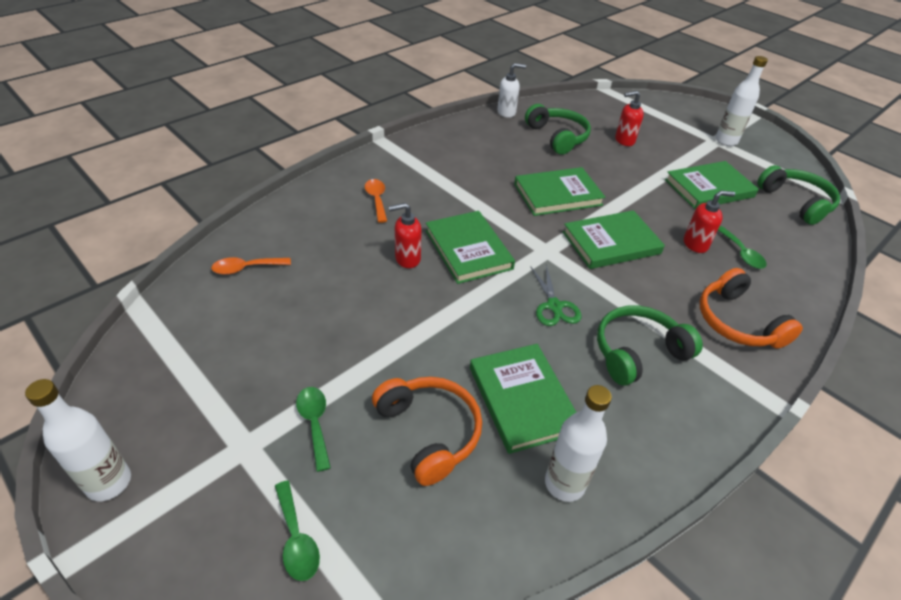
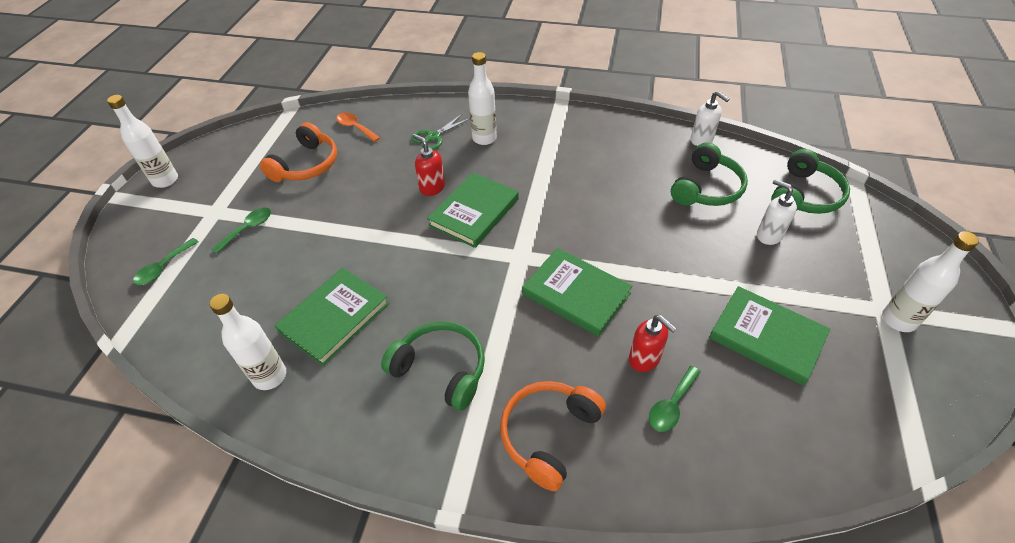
camera: 60 degrees right, 5 degrees up
(376, 199) = (484, 138): orange spoon -> white bottle
(429, 432) = (273, 283): orange headphones -> orange headphones (306, 165)
(554, 306) = (452, 292): green scissors -> green scissors (433, 137)
(557, 195) = (609, 229): green book -> none
(624, 140) = (769, 235): red soap dispenser -> white soap dispenser
(796, 202) = (847, 433): green headphones -> green headphones (804, 195)

